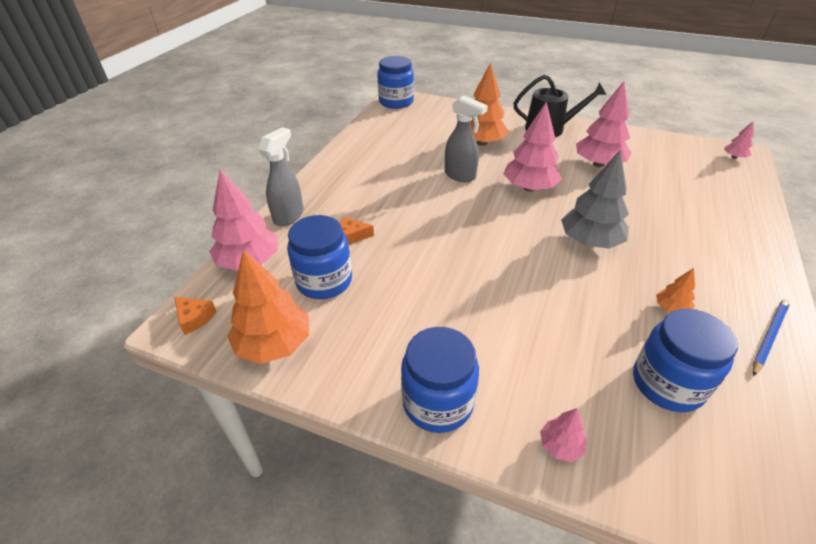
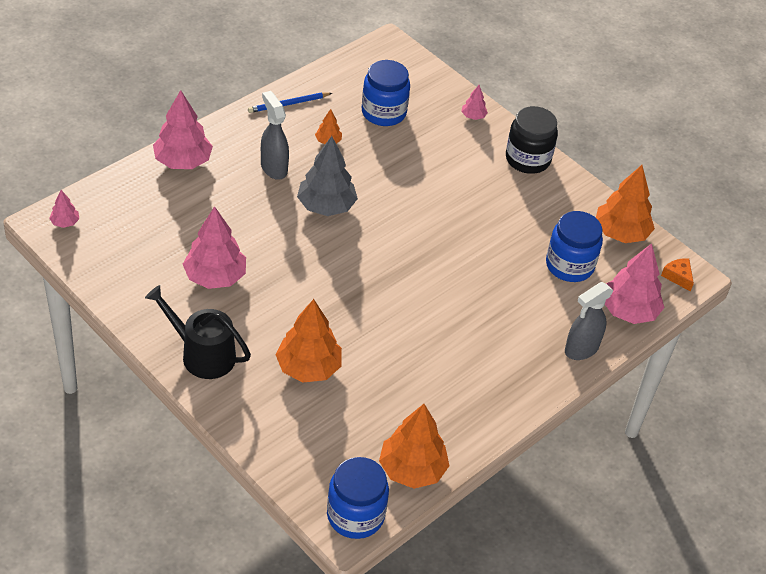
camera: 160 degrees left, 5 degrees up
(352, 236) = (528, 299): orange cheese -> none
(378, 123) = (412, 469): none -> orange tree
(438, 402) = (527, 159): blue jar -> black jar
(460, 176) = (376, 327): grey spray bottle -> grey spray bottle (273, 168)
(529, 188) = (320, 280): pink tree -> pink tree (183, 161)

